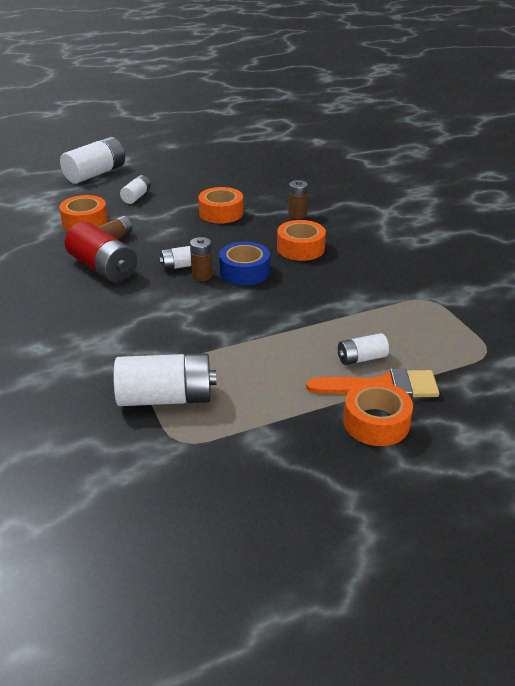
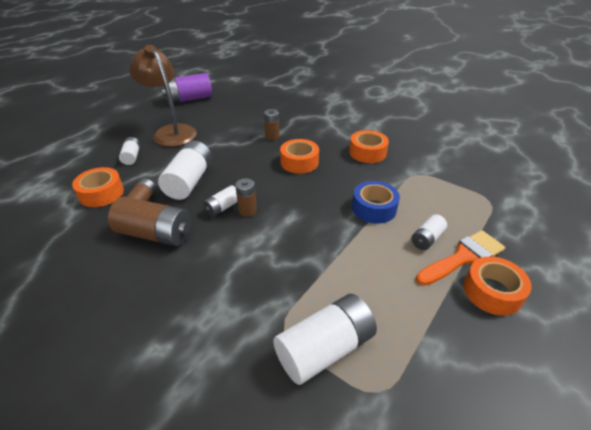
camera: 30 degrees left, 5 degrees up
(95, 174) = (77, 146): white battery -> white battery (189, 181)
(103, 268) = (155, 234): red battery -> brown battery
(194, 183) = (171, 132): none -> brown lamp
(221, 213) = (214, 151): orange tape -> orange tape (367, 152)
(242, 153) = (189, 99): none -> purple battery
(244, 272) = (277, 195): blue tape -> blue tape (374, 208)

